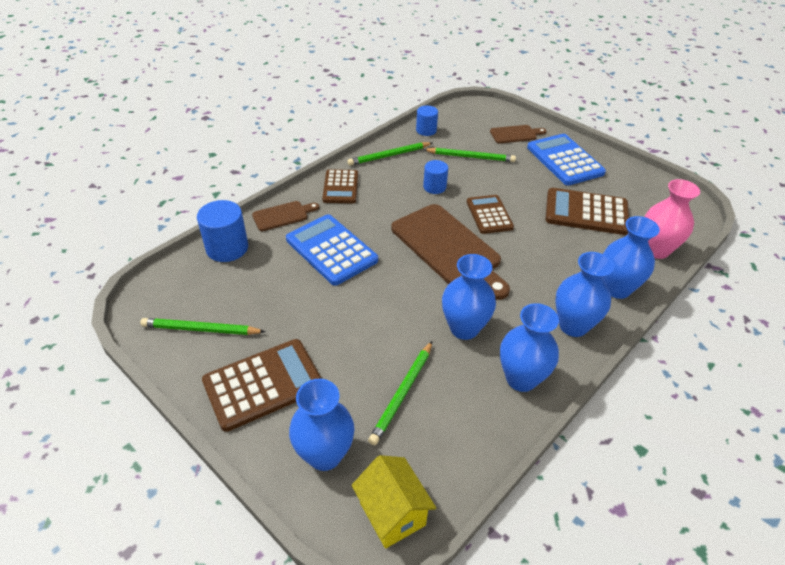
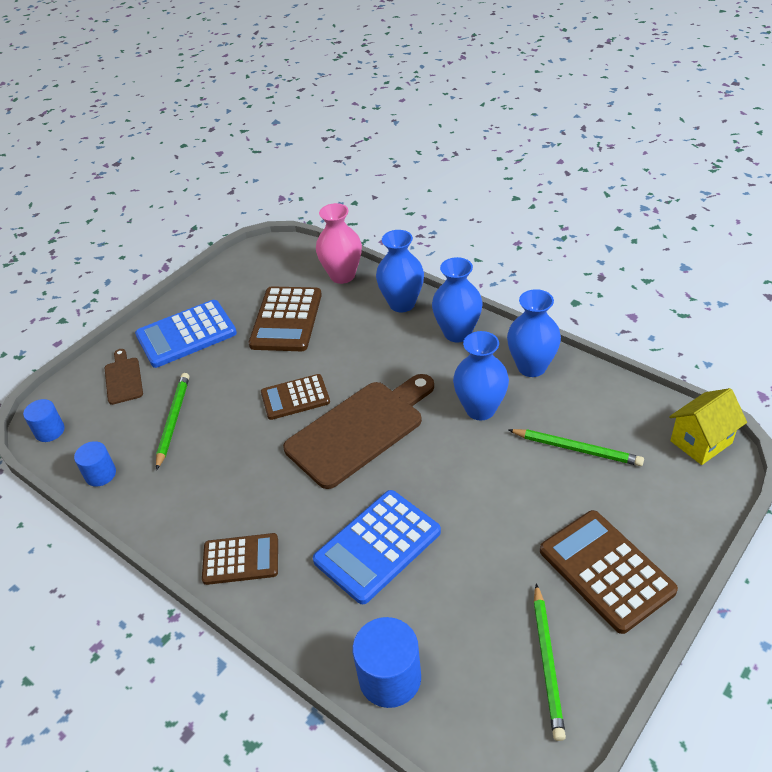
camera: 90 degrees left, 0 degrees up
(283, 215) = (310, 621): brown cutting board -> none
(325, 455) = (667, 499): blue vase -> none
(389, 155) = (163, 511): green pencil -> none
(434, 187) = (240, 453): blue cylinder -> blue cylinder (50, 431)

